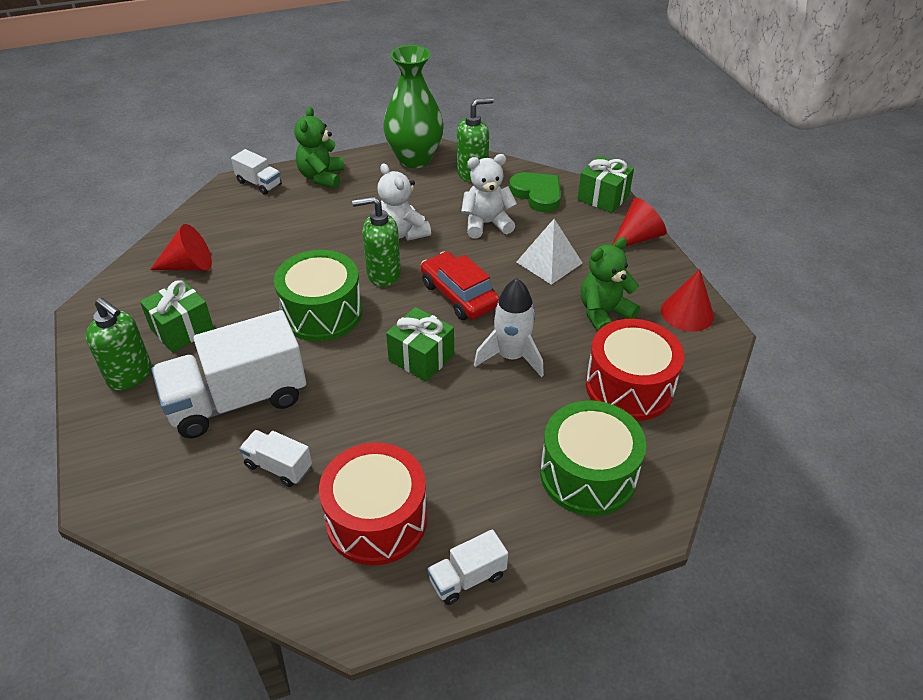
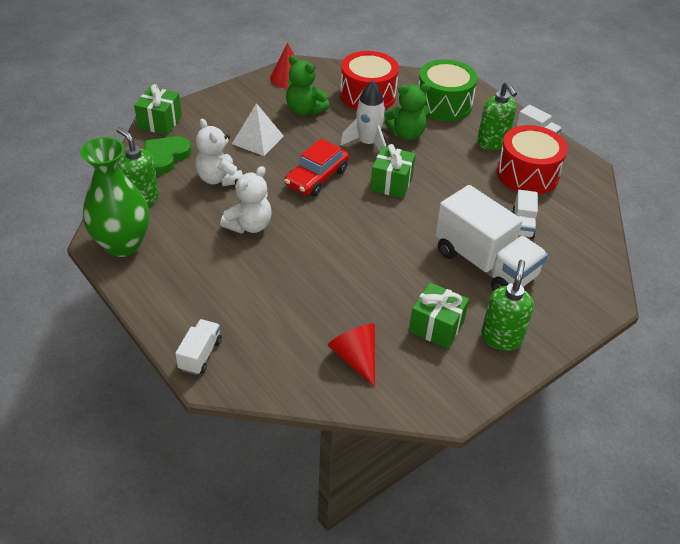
camera: 110 degrees left, 0 degrees up
(322, 177) = (174, 306): green teddy bear -> green teddy bear (406, 134)
(322, 313) = (372, 246): green drum -> none
(383, 274) = (310, 224): green soap dispenser -> green soap dispenser (492, 143)
(637, 238) = (210, 102): red cone -> none

